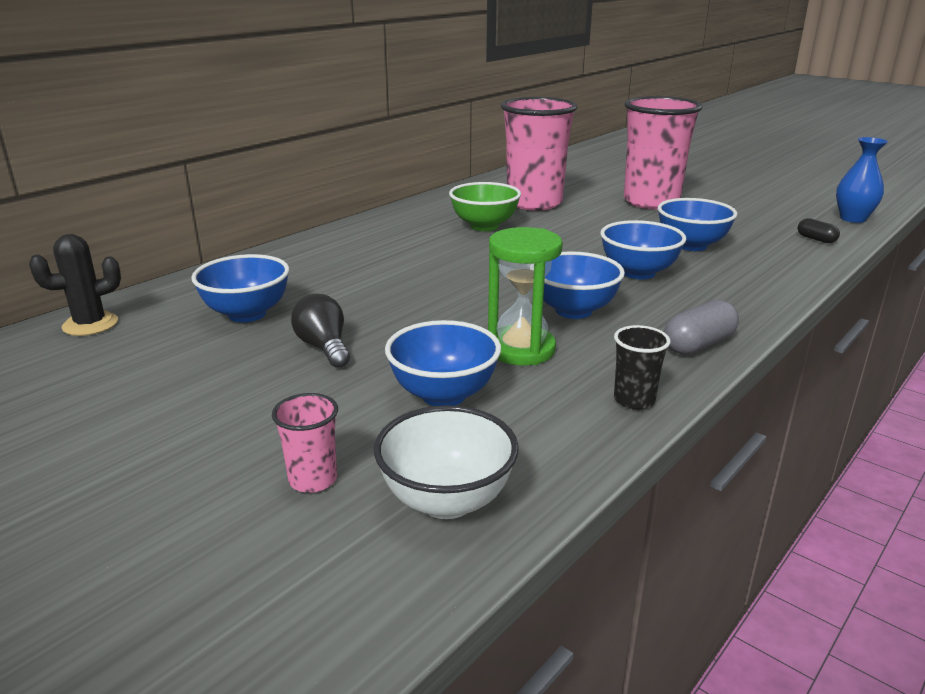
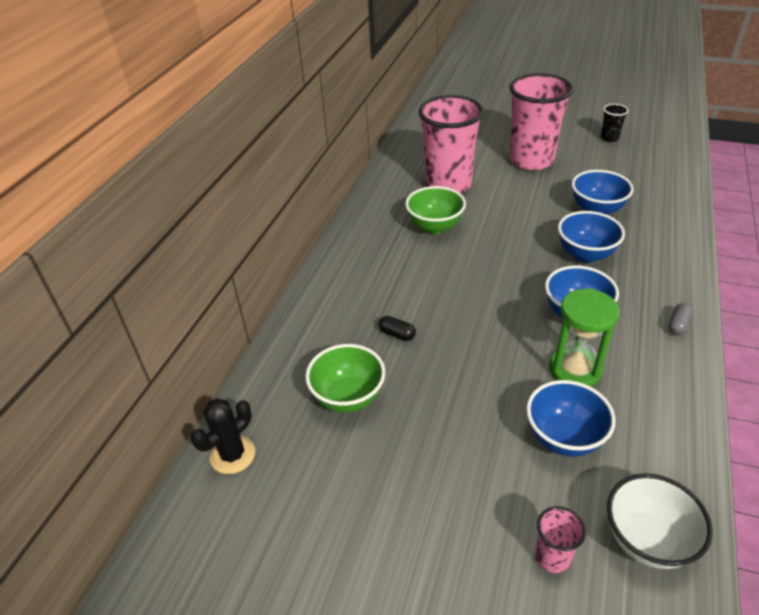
camera: 20 degrees left, 15 degrees up
(247, 314) = (348, 397): blue bowl -> green bowl
(324, 347) = (441, 416): black light bulb -> none
(634, 400) = (681, 398): black cup -> black cup (609, 138)
(698, 344) = (678, 325): grey capsule -> grey capsule, size x0.62
(816, 239) = (669, 179): black capsule -> black capsule (397, 334)
(852, 219) = (676, 146): blue vase -> none

